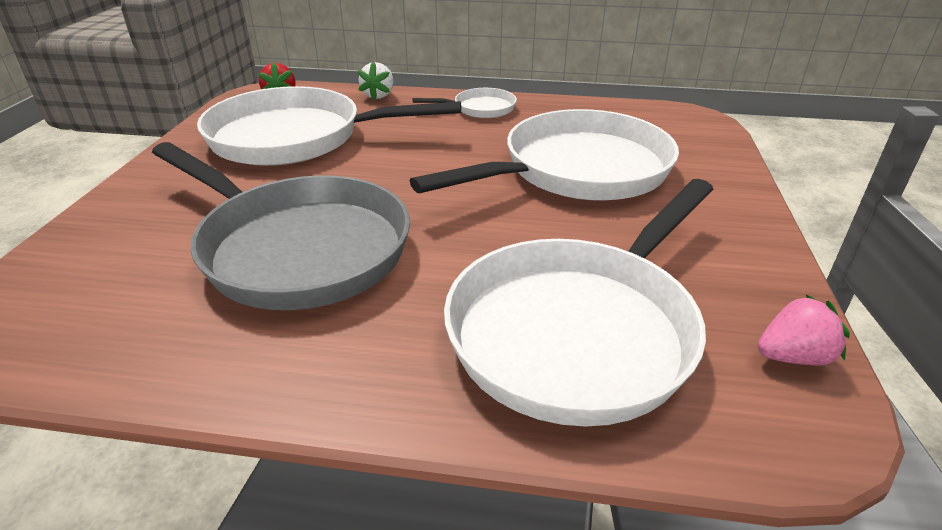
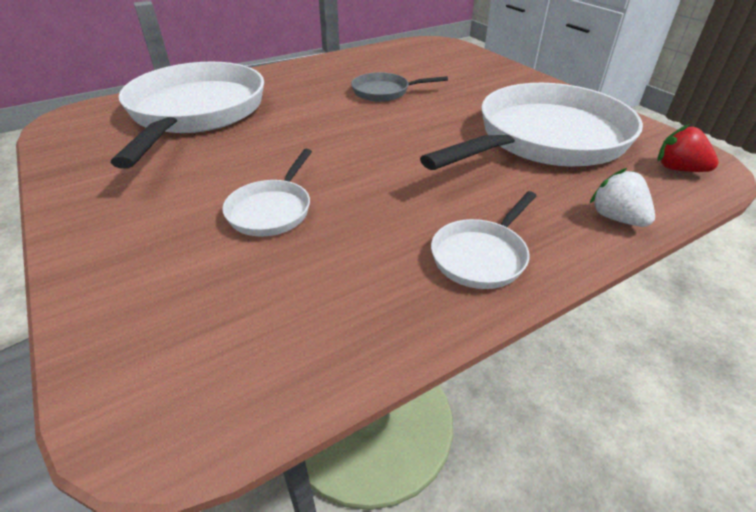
camera: 140 degrees right, 5 degrees up
(297, 248) = (384, 92): grey pan -> grey pan, size x0.45
(577, 170) = (272, 210): white pan -> white pan, size x0.45
(793, 357) = (68, 139): pink strawberry -> none

